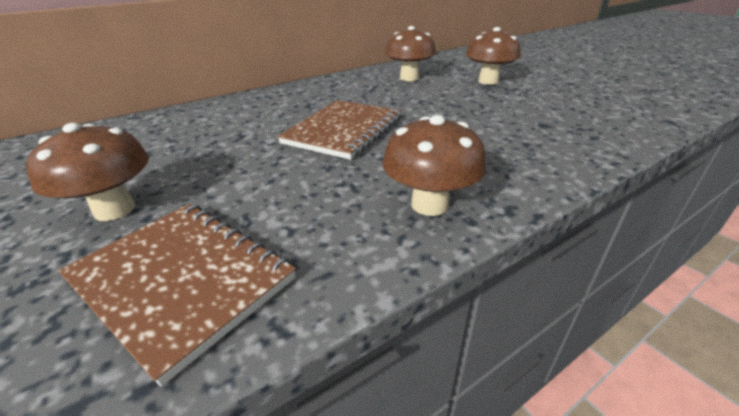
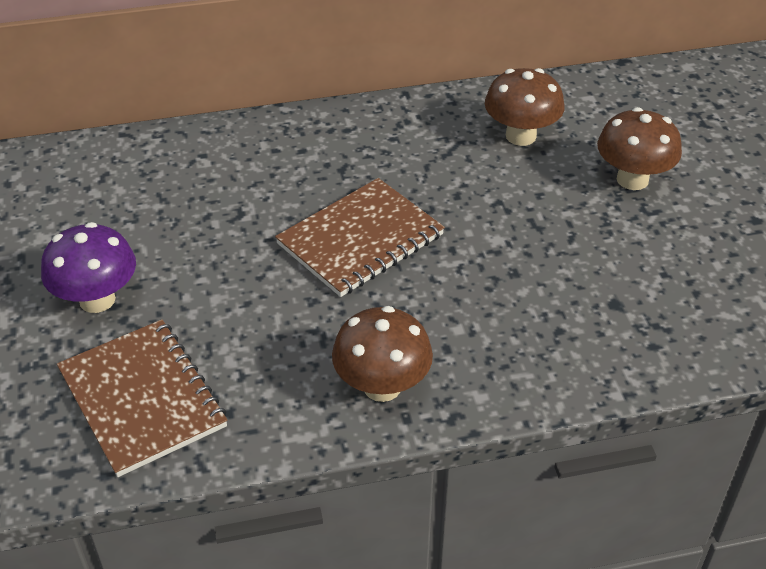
camera: 20 degrees right, 10 degrees up
(115, 209) = (97, 299): brown mushroom -> purple mushroom

